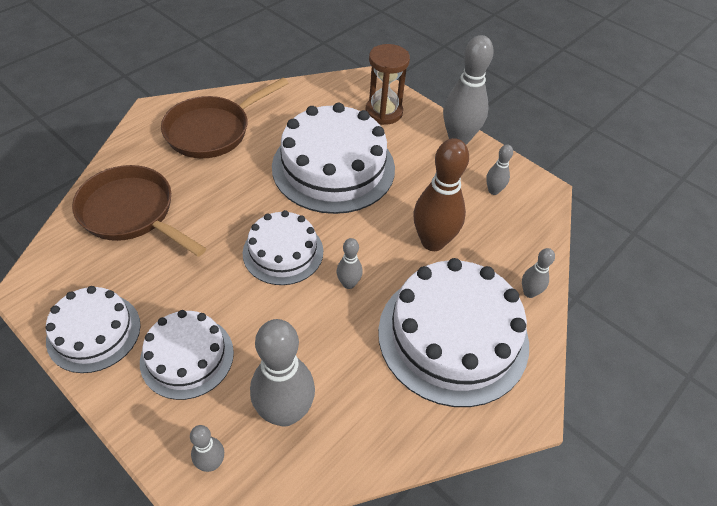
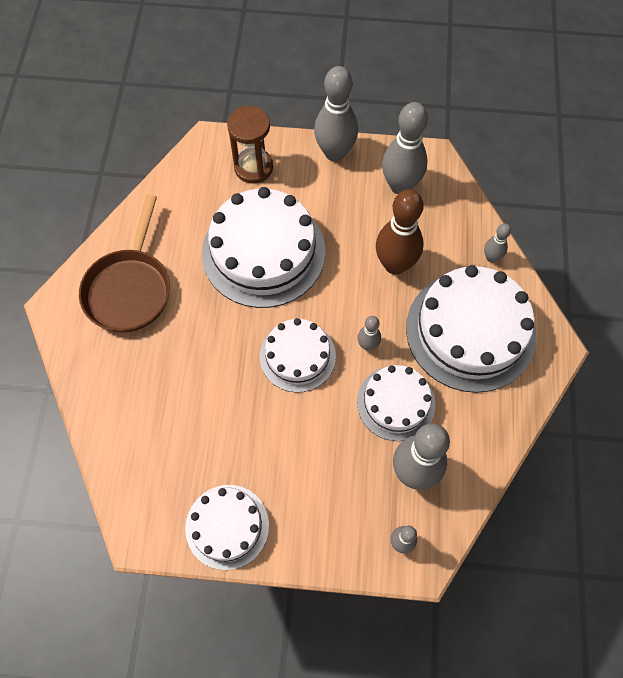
camera: 35 degrees left, 15 degrees up
(131, 213) = (146, 414): brown pan -> none
(187, 357) = (312, 489): white cake -> white cake (396, 403)
(493, 191) = (400, 185): grey bowling pin -> grey bowling pin, size x2.04

